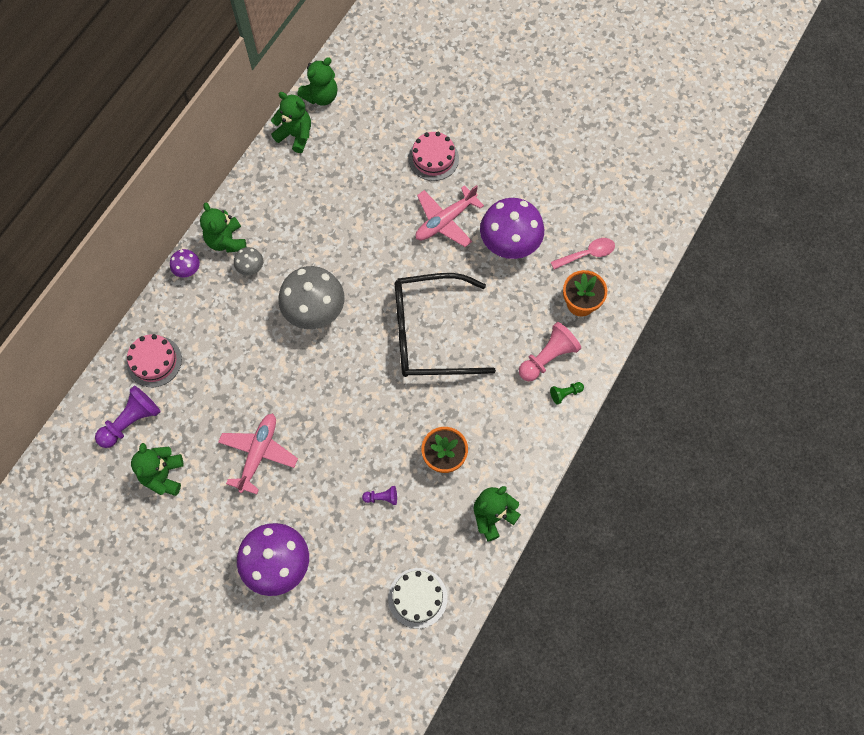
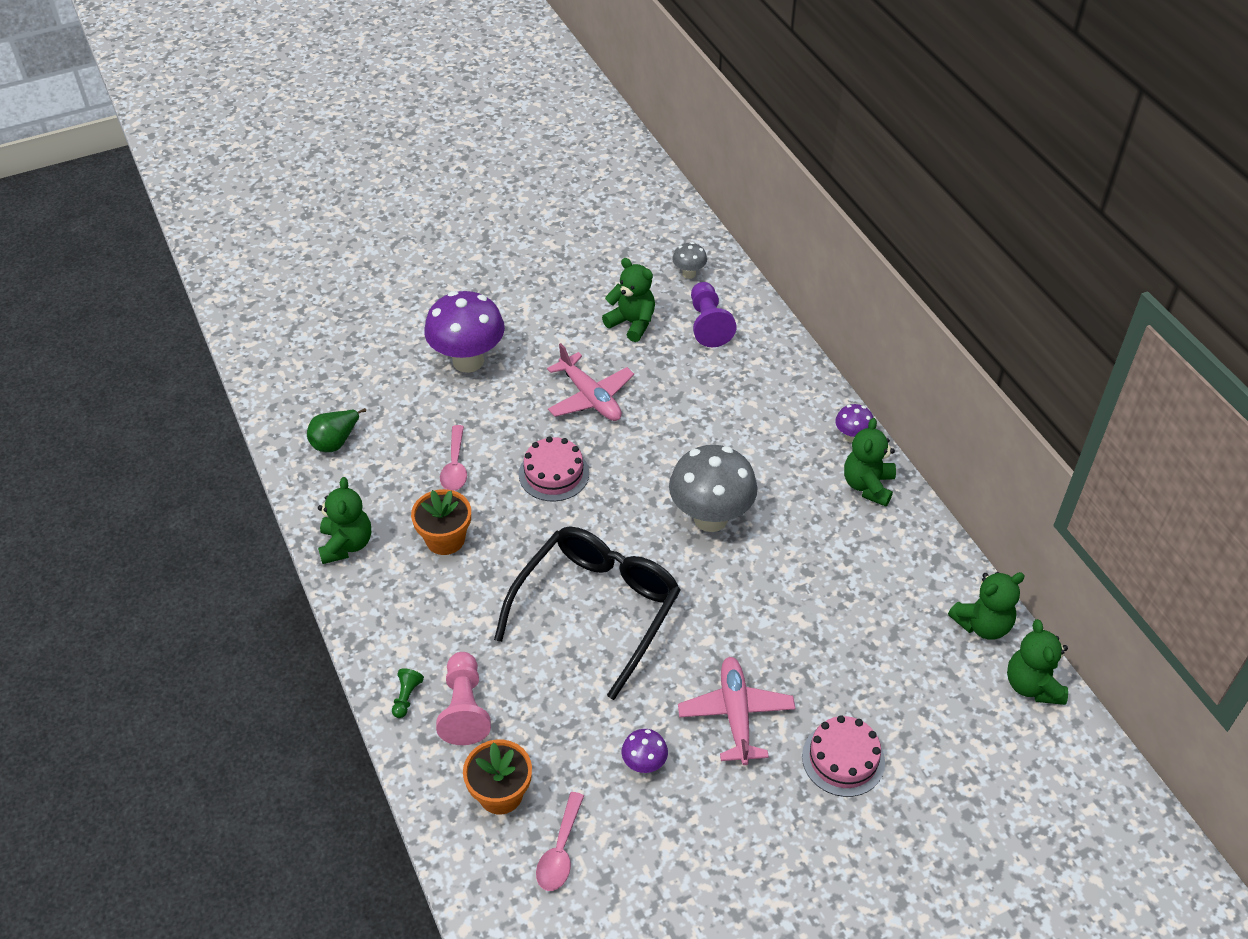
camera: 125 degrees right, 20 degrees down
(154, 361) = (761, 366): pink cake -> pink cake (554, 474)
(226, 241) = (868, 486): green teddy bear -> green teddy bear turned 90 degrees counterclockwise
(251, 269) = (813, 490): grey mushroom -> grey mushroom (689, 274)
(382, 498) = (455, 466): purple pawn -> pink spoon
(417, 598) = (335, 442): white cake -> green pear
(509, 246) = (644, 764): purple mushroom -> purple mushroom, size x0.47

